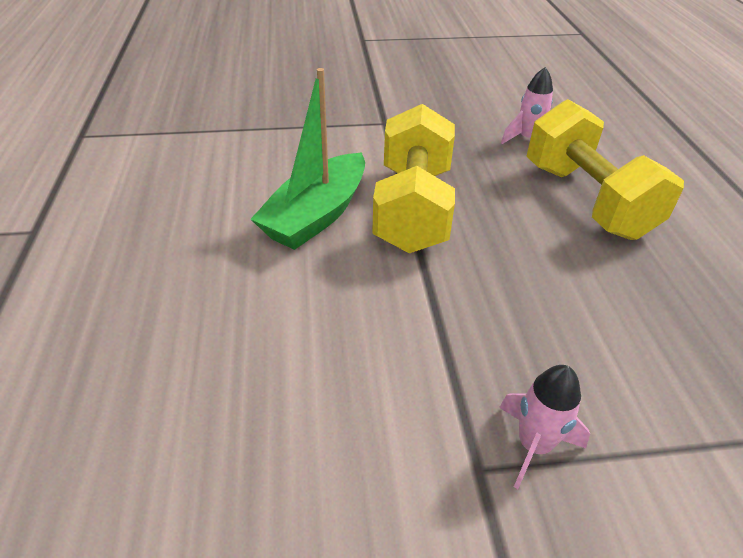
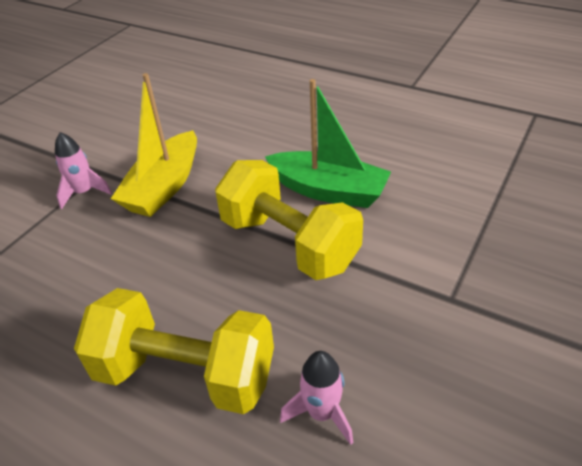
camera: 130 degrees right, 0 degrees up
(316, 215) = (328, 191): green boat -> green boat turned 135 degrees clockwise
(433, 355) = (164, 186): none -> yellow boat

